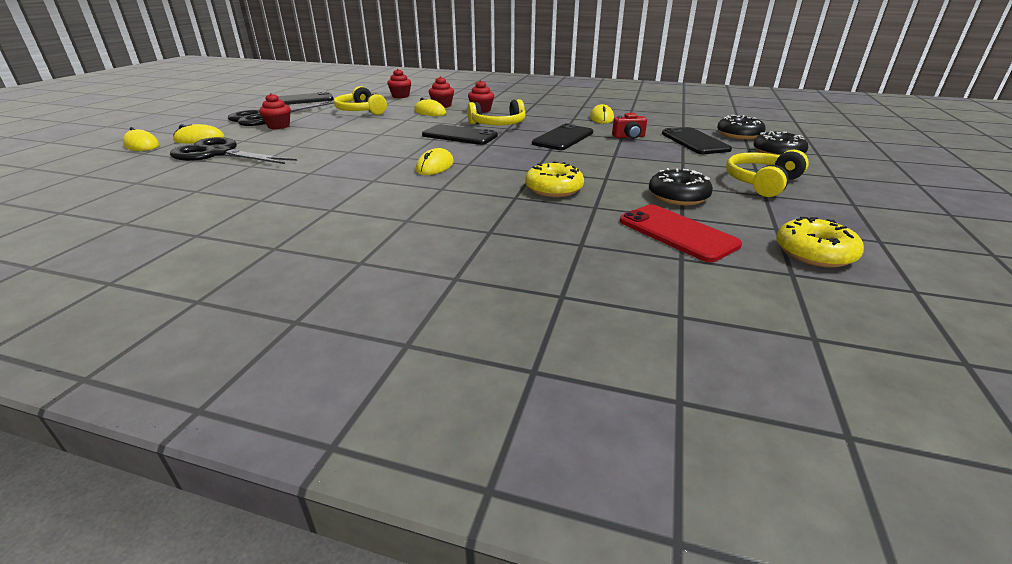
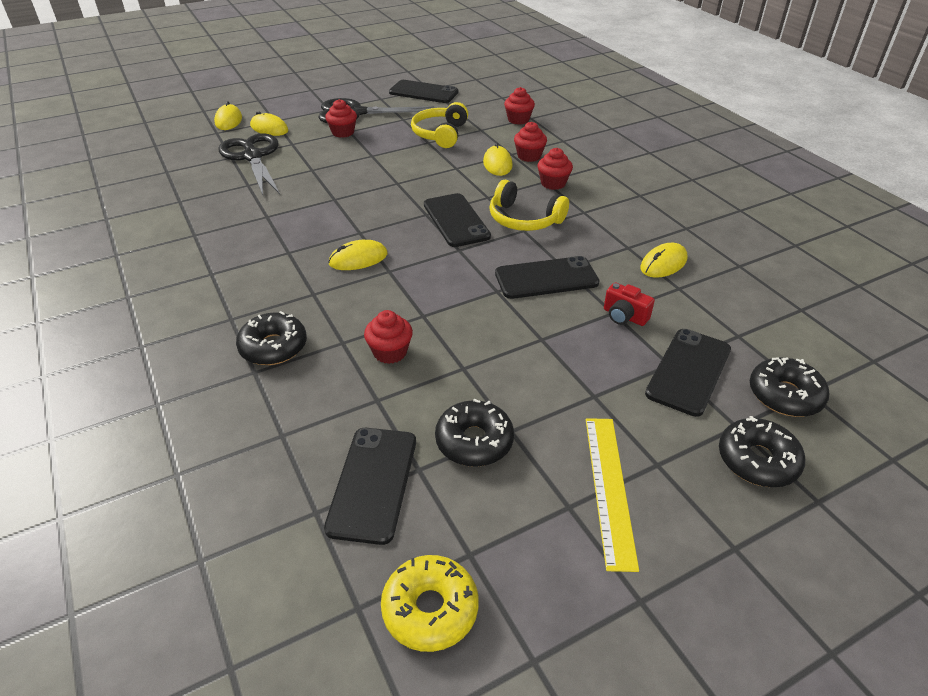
camera: 45 degrees right, 10 degrees up
(474, 217) = (273, 347): none -> black donut
(553, 189) = (390, 352): yellow donut -> red cupcake
(677, 233) = (373, 483): red phone -> black phone
(761, 182) = (610, 488): yellow headphones -> yellow ruler

